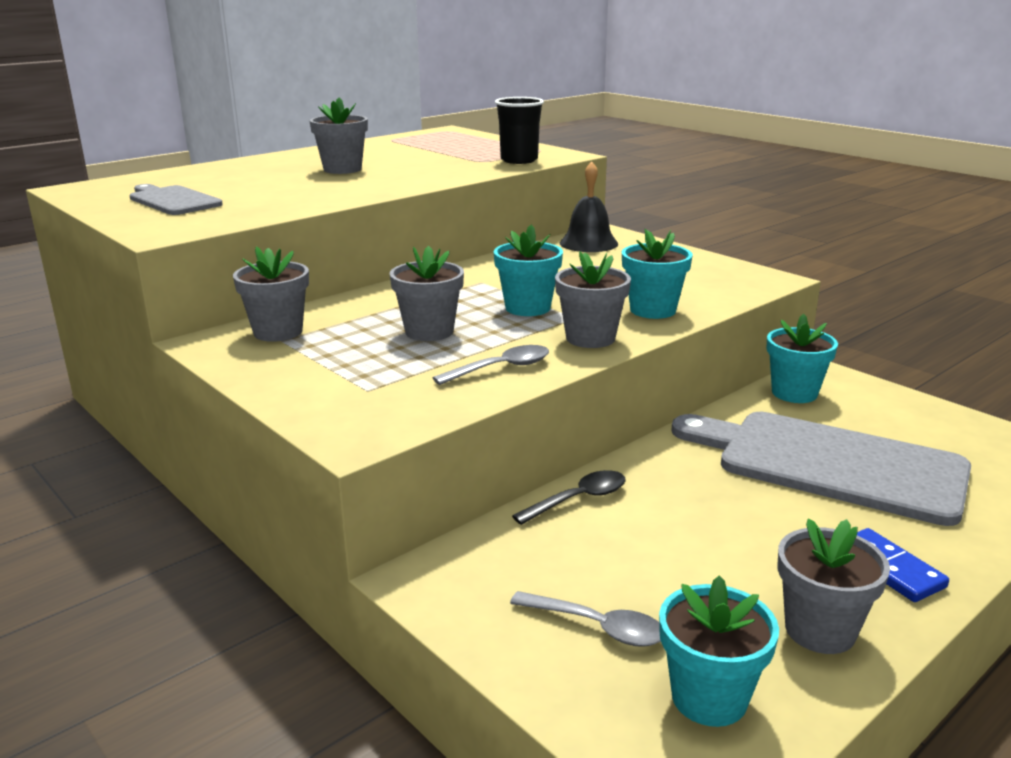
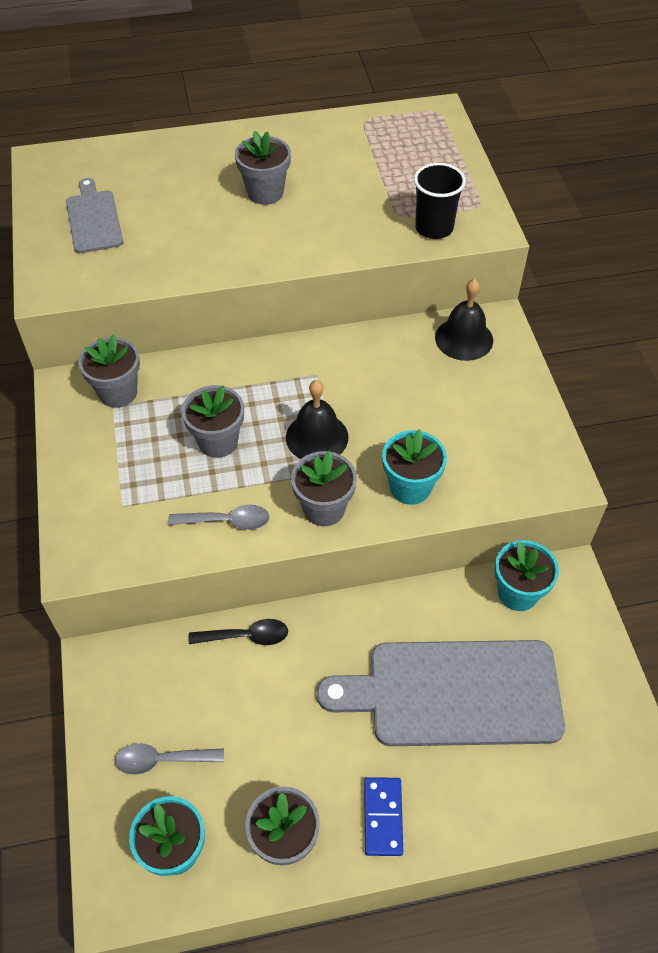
camera: 30 degrees right, 30 degrees up
(527, 308) = (317, 437): turquoise flower pot -> black bell
(597, 627) = (162, 760): grey spoon -> grey spoon turned 120 degrees clockwise
(830, 464) = (454, 693): grey cutting board -> grey cutting board turned 60 degrees counterclockwise

